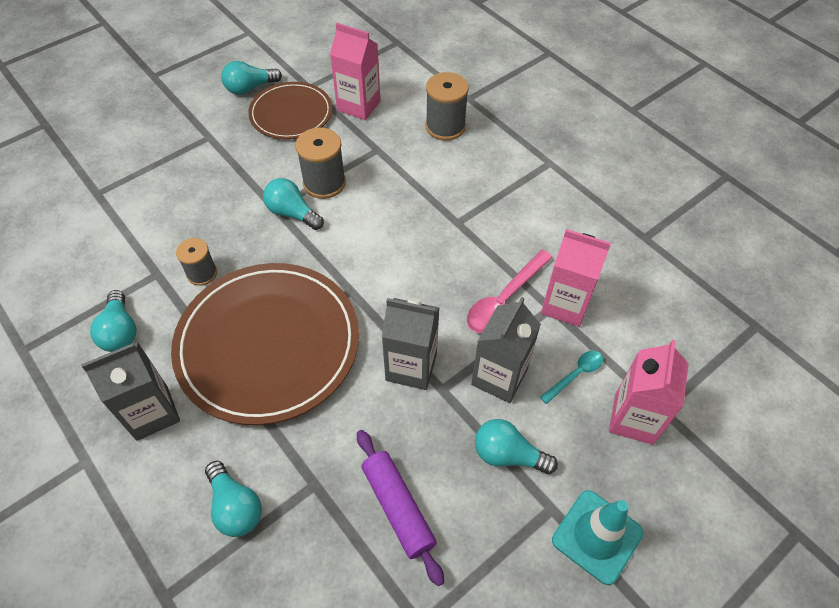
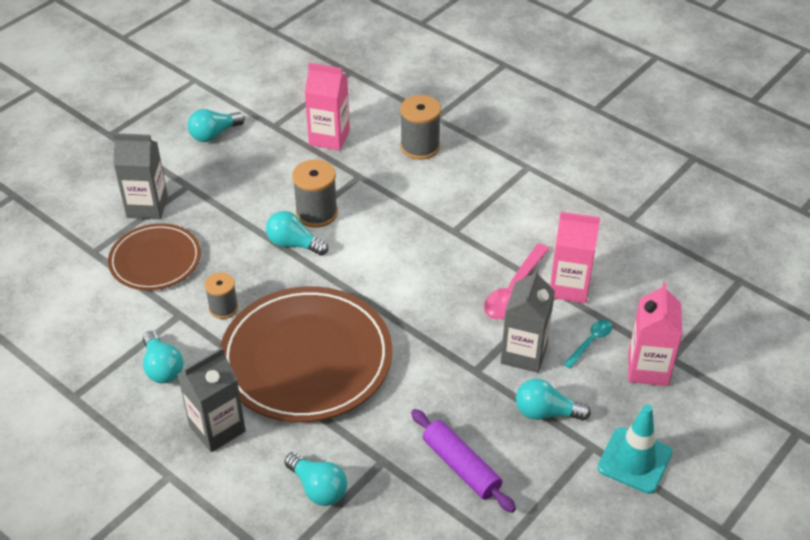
camera: 10 degrees left, 10 degrees down
(291, 114) = (264, 153): brown plate -> brown plate (155, 260)
(411, 367) = (443, 357): grey carton -> grey carton (147, 207)

